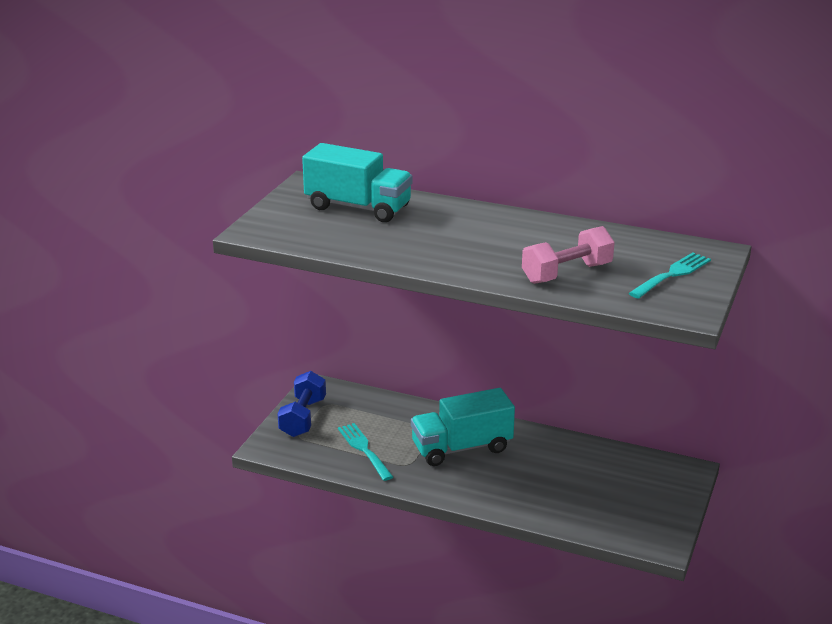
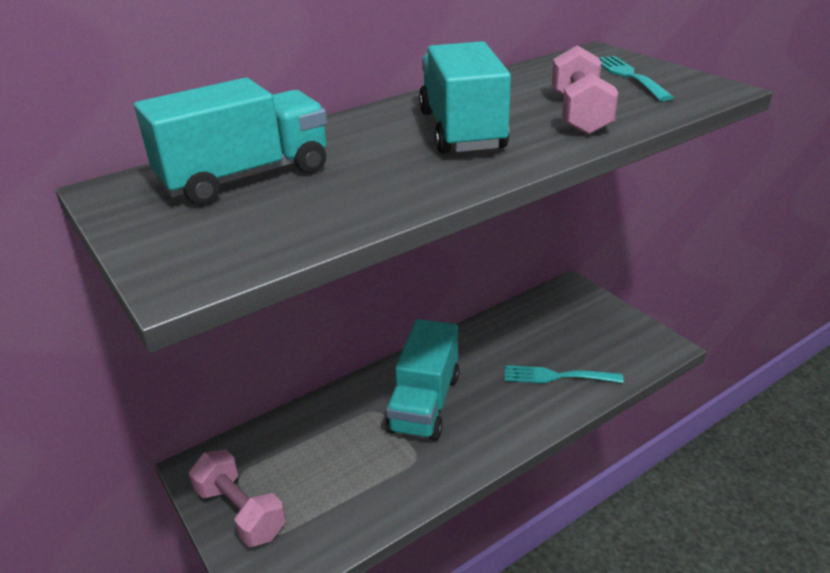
camera: 55 degrees left, 5 degrees up
(303, 418) = (241, 512): blue dumbbell -> pink dumbbell
(364, 449) = (357, 483): turquoise fork -> turquoise fork (556, 376)
(491, 244) = (462, 130): none -> turquoise truck

